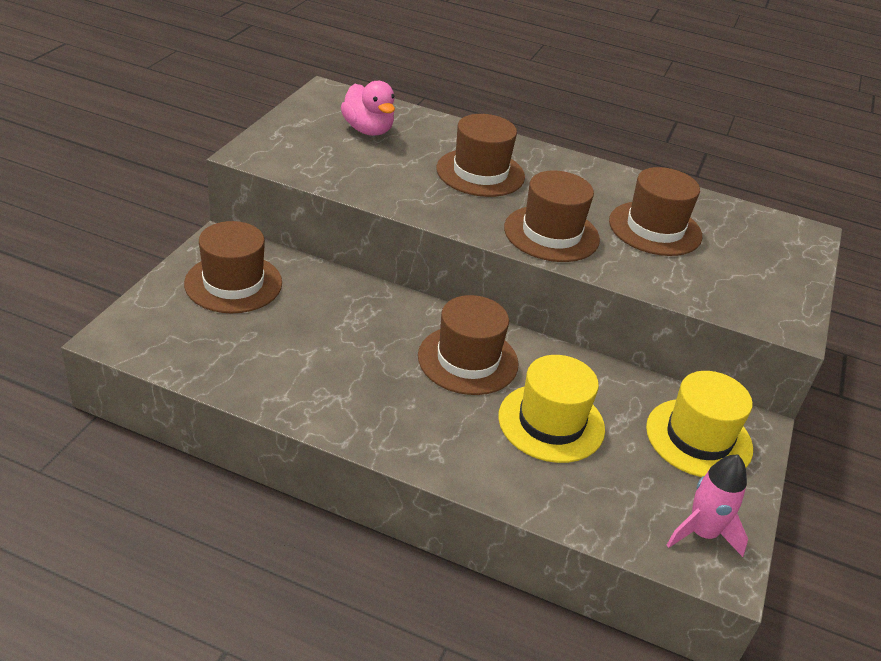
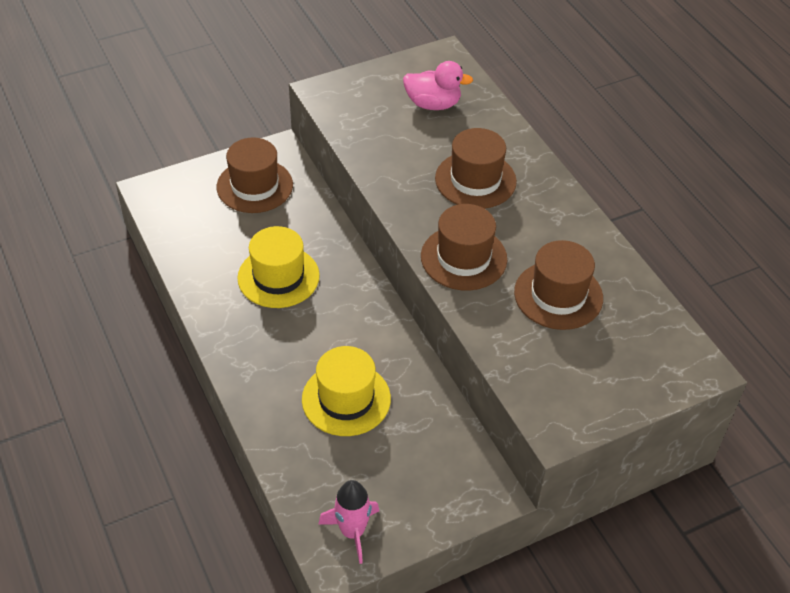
camera: 45 degrees right, 10 degrees up
(368, 130) = (433, 104): pink duck -> pink duck turned 90 degrees counterclockwise
(468, 360) = (344, 323): brown hat -> none
(698, 438) = (438, 474): yellow hat -> yellow hat (278, 277)

